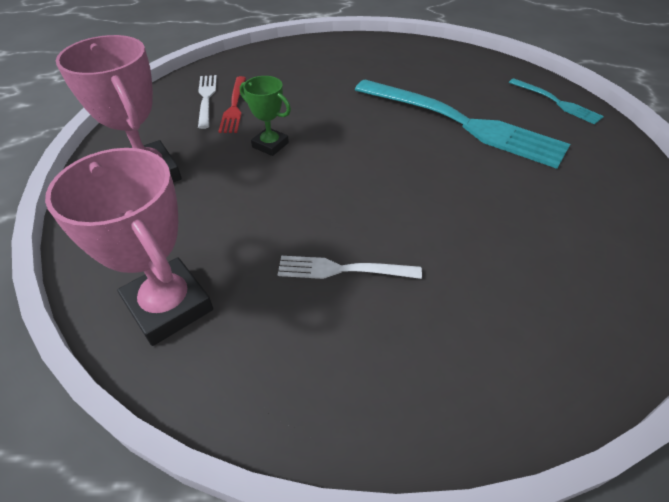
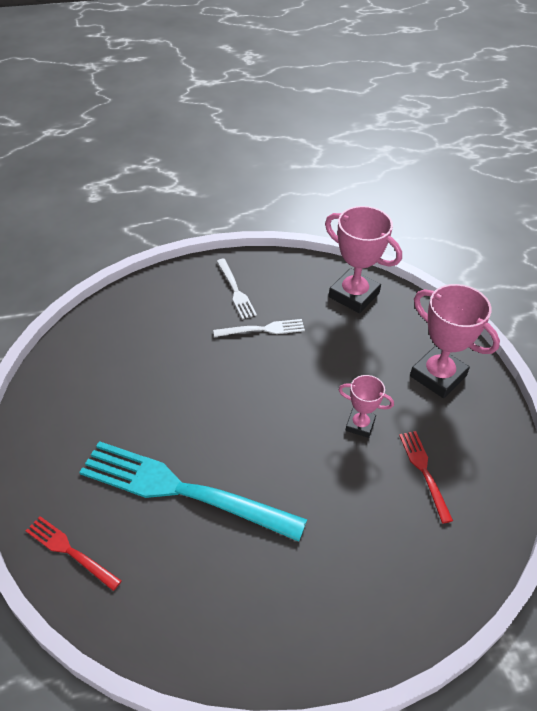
camera: 165 degrees right, 0 degrees up
(206, 98) = (461, 479): white fork -> white fork (236, 291)
(270, 145) = (360, 425): green trophy -> pink trophy
(557, 102) = (69, 551): turquoise fork -> red fork

